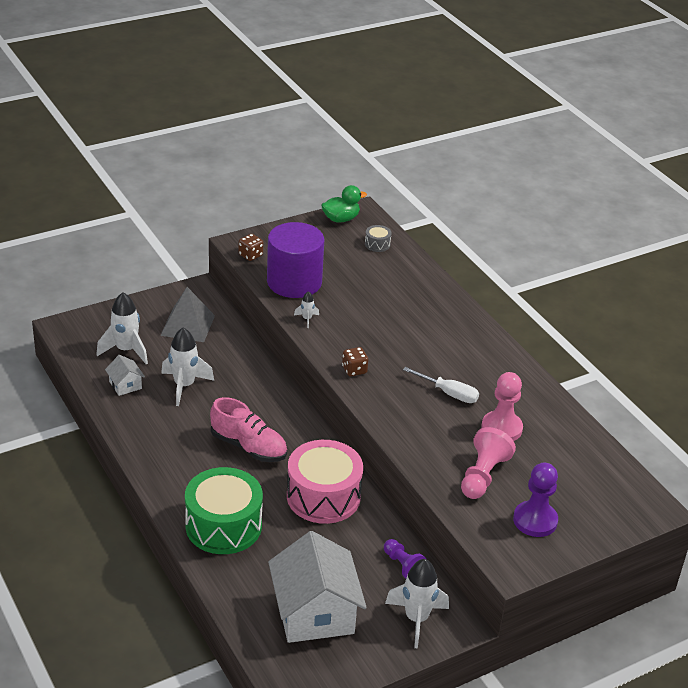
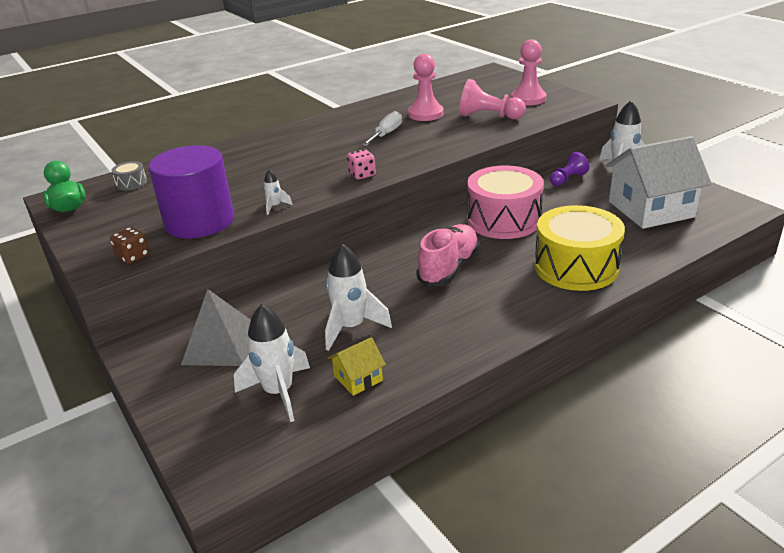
camera: 90 degrees left, 5 degrees down
(125, 385) = (358, 378): white house -> yellow house
(223, 525) = (576, 267): green drum -> yellow drum
(354, 370) = (362, 175): brown dice -> pink dice
(535, 520) = (528, 99): purple pawn -> pink pawn

